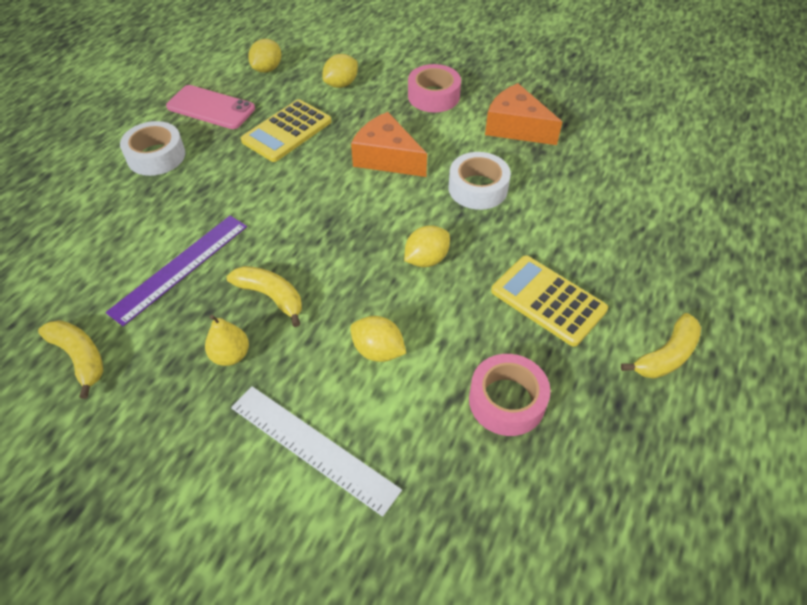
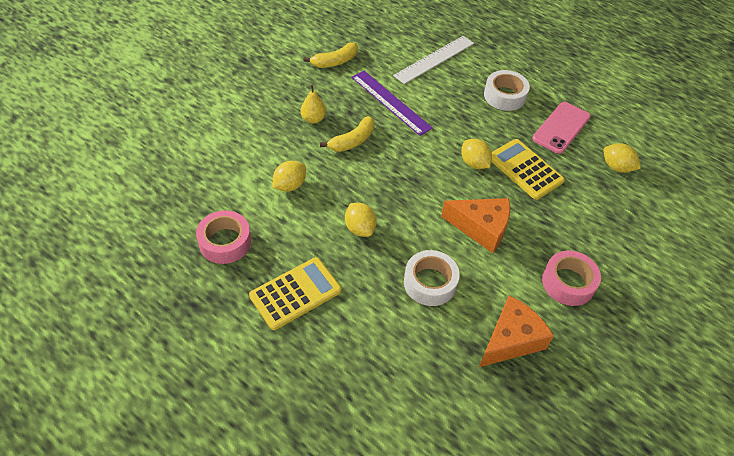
camera: 100 degrees right, 0 degrees up
(313, 447) = (237, 146): white ruler -> white ruler (434, 59)
(341, 84) = (591, 215): yellow lemon -> yellow lemon (474, 163)
(387, 158) = (481, 228): orange cheese -> orange cheese turned 60 degrees clockwise
(666, 356) = (217, 353): yellow banana -> none

